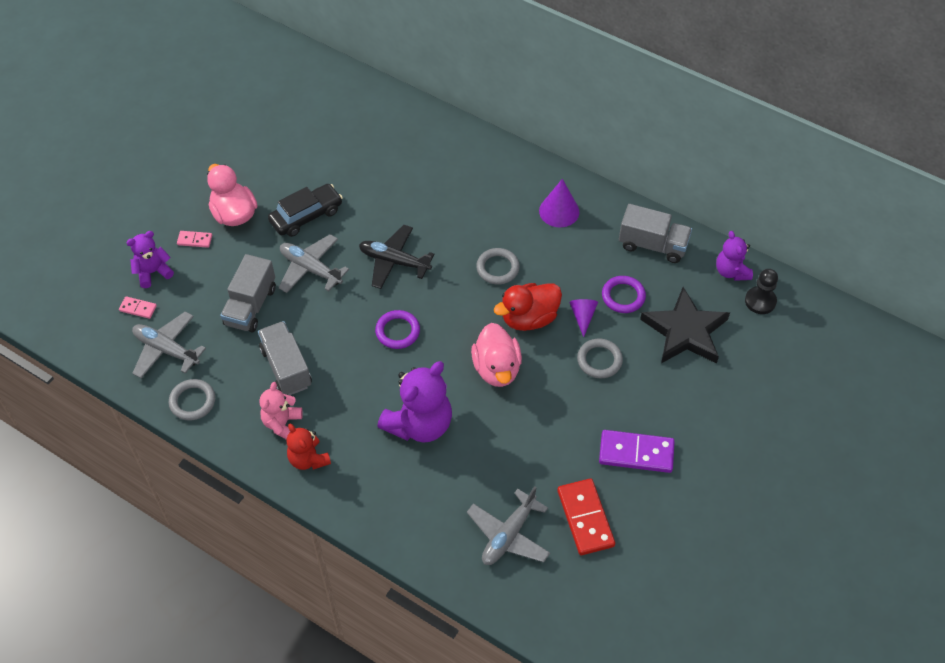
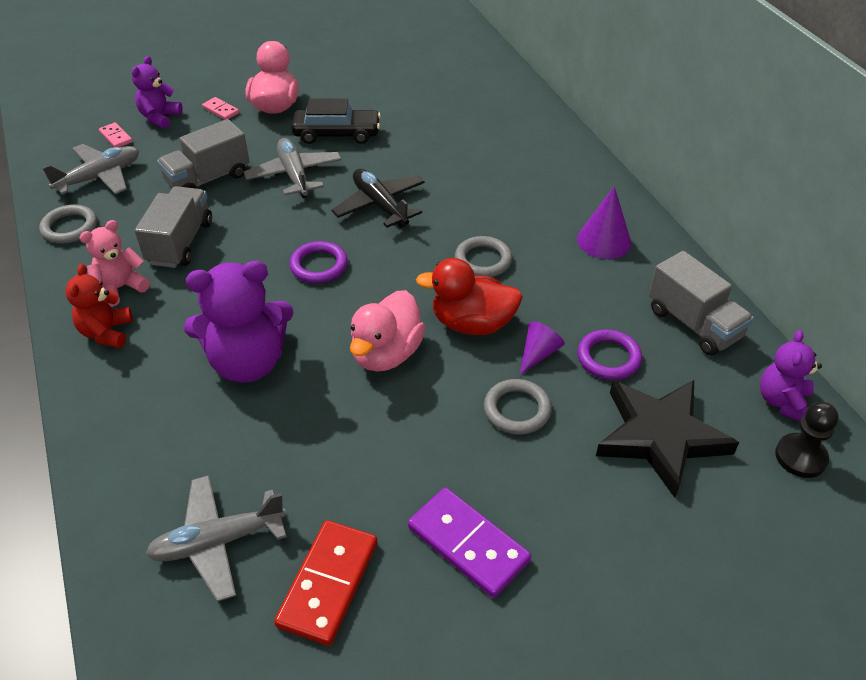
camera: 35 degrees right, 10 degrees down
(153, 272) = (160, 117): purple teddy bear -> purple teddy bear turned 75 degrees counterclockwise
(166, 350) = (99, 177): grey plane -> grey plane turned 75 degrees clockwise

